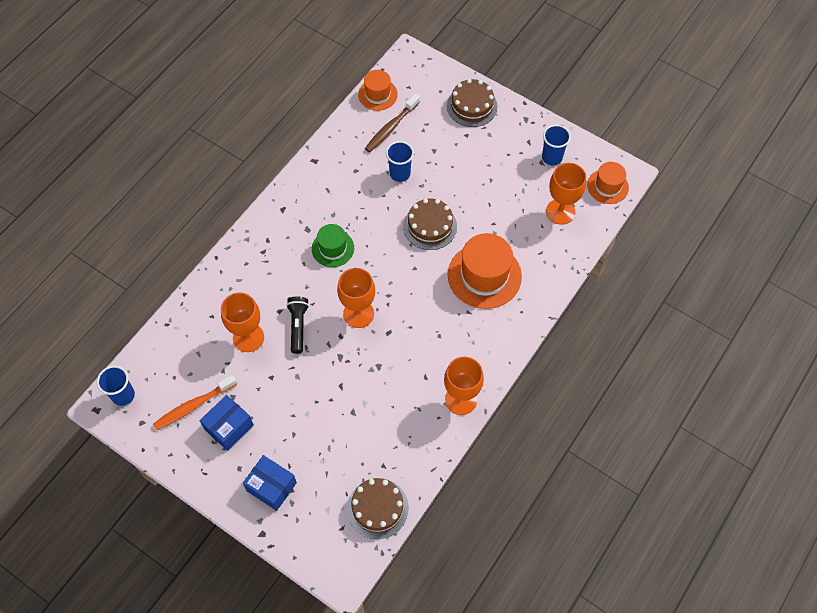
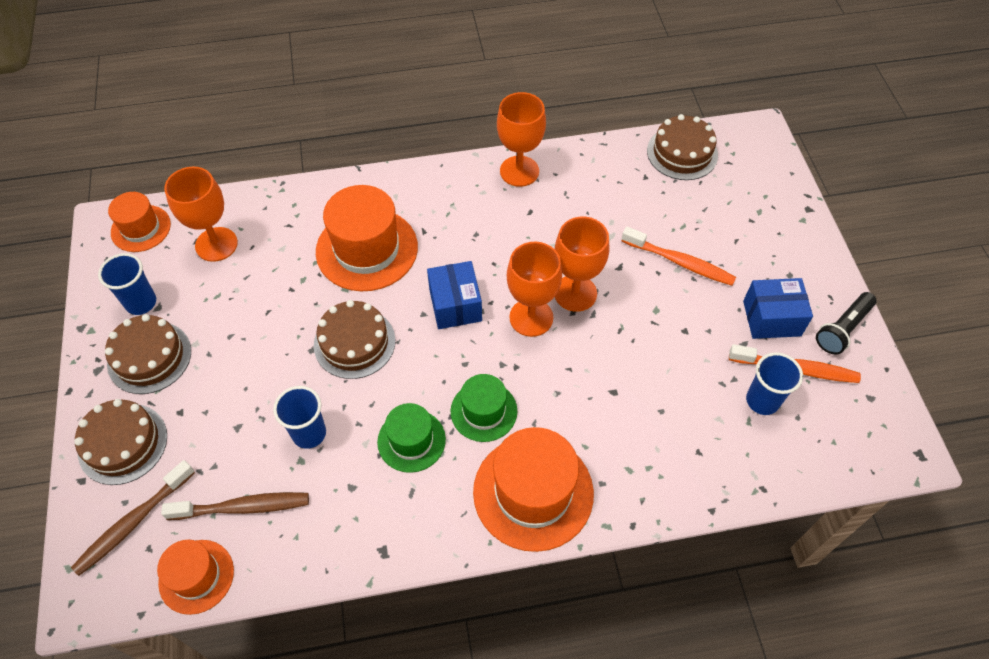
camera: 135 degrees left, 5 degrees down
(123, 395) = (875, 445): blue cup -> blue cup (762, 401)
(248, 337) = (675, 391): orange goblet -> orange goblet (575, 293)
(271, 487) = (768, 237): blue box -> blue box (455, 305)
(274, 234) = (533, 492): none -> orange hat
(298, 327) = (608, 357): black flashlight -> black flashlight (843, 329)
(309, 420) = (680, 262): none -> orange toothbrush
(351, 209) = (411, 440): none -> green hat
(426, 88) = (133, 523): none -> brown toothbrush
(512, 142) = (149, 357): none -> brown cake

